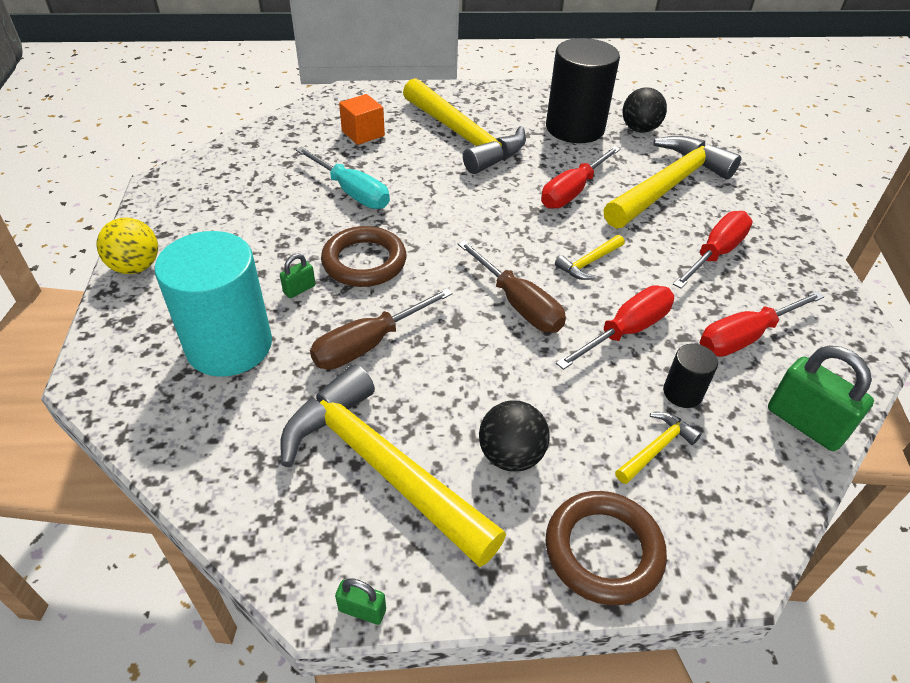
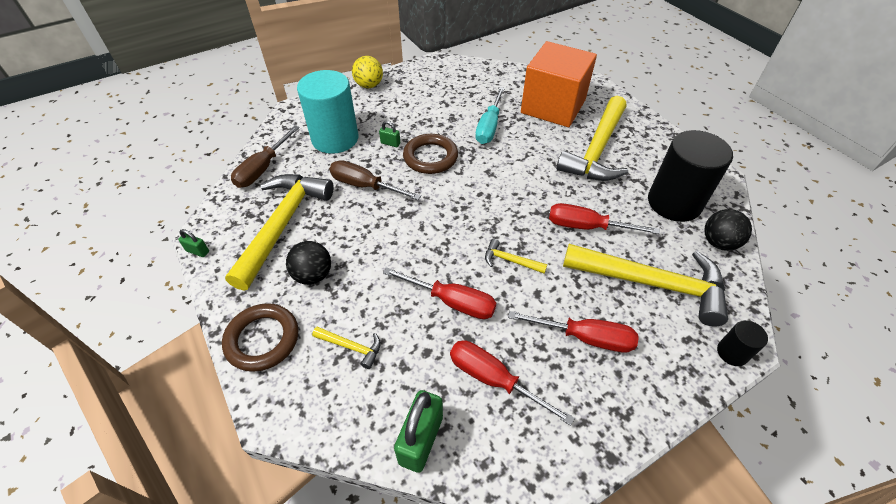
camera: 65 degrees right, 5 degrees up
(362, 610) = (198, 251): green padlock -> green padlock turned 60 degrees counterclockwise
(363, 133) = (553, 106): orange cube -> orange cube, size x2.22
(519, 304) = (440, 237): brown screwdriver -> brown screwdriver (263, 169)
(682, 393) = (410, 350): black cylinder -> black cylinder (732, 353)

